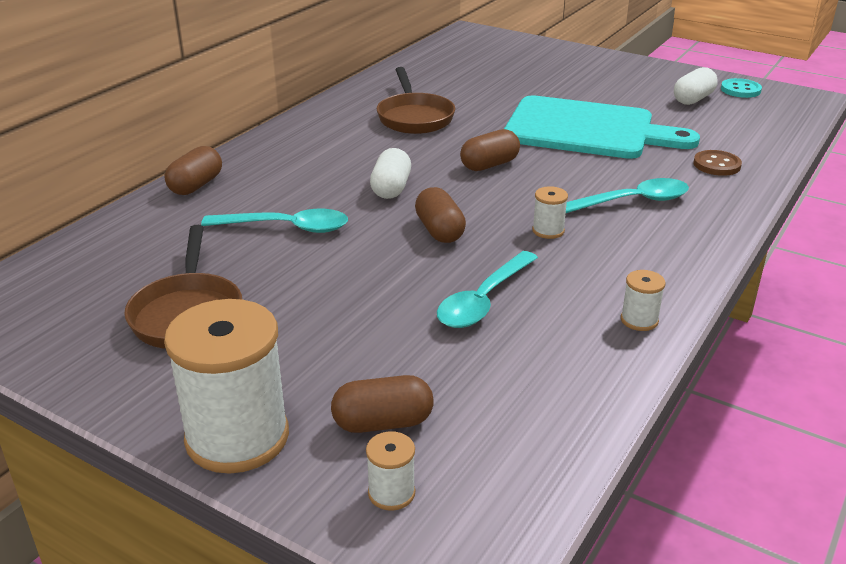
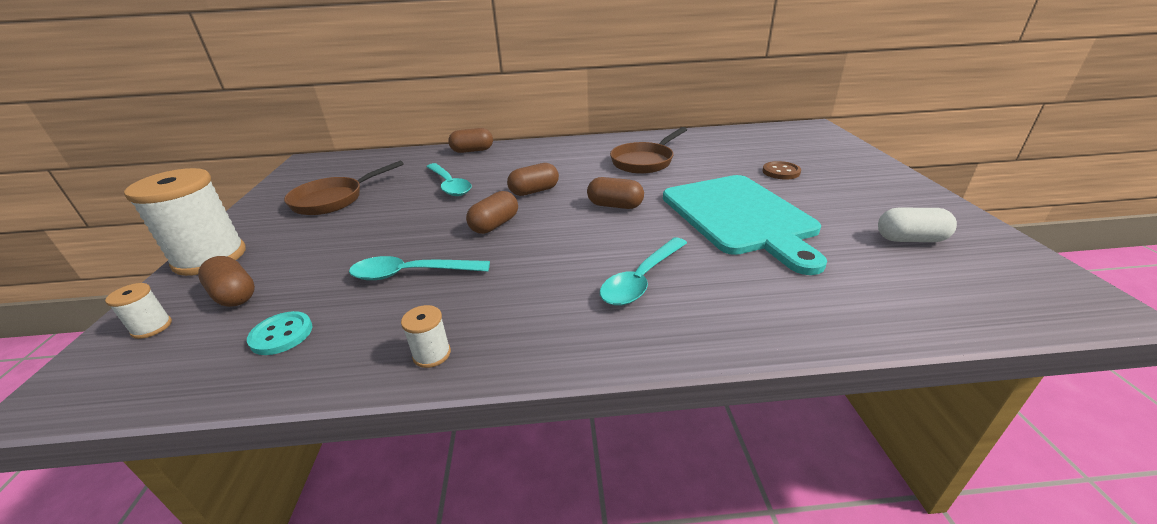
camera: 55 degrees right, 0 degrees up
(391, 188) = (534, 191): white capsule -> brown capsule
(548, 231) = (541, 261): white spool -> none
(632, 202) = (641, 280): turquoise spoon -> turquoise spoon turned 90 degrees clockwise
(716, 165) = (791, 299): brown button -> brown button (781, 172)
(740, 90) = (998, 256): turquoise button -> turquoise button (281, 335)

